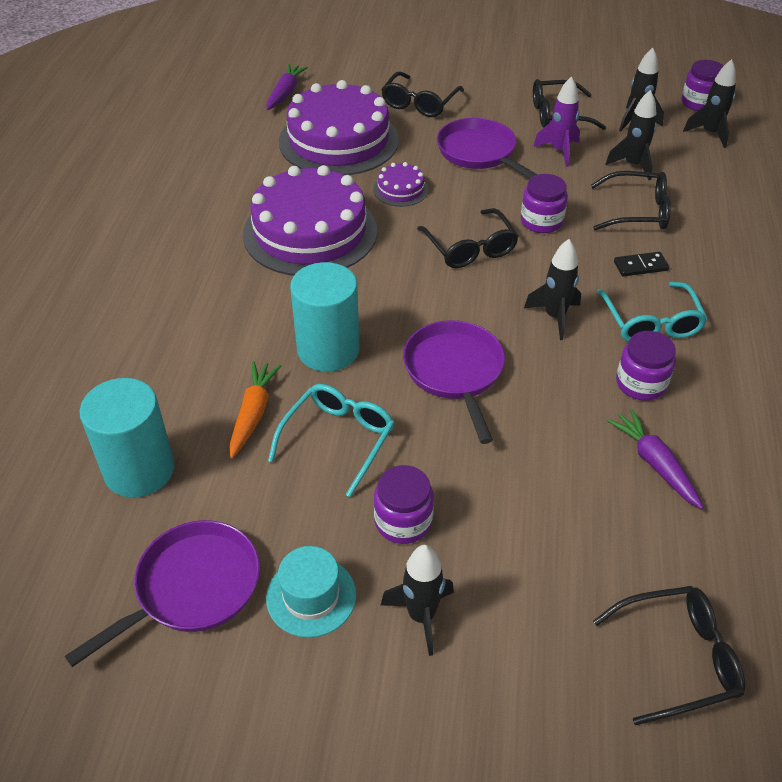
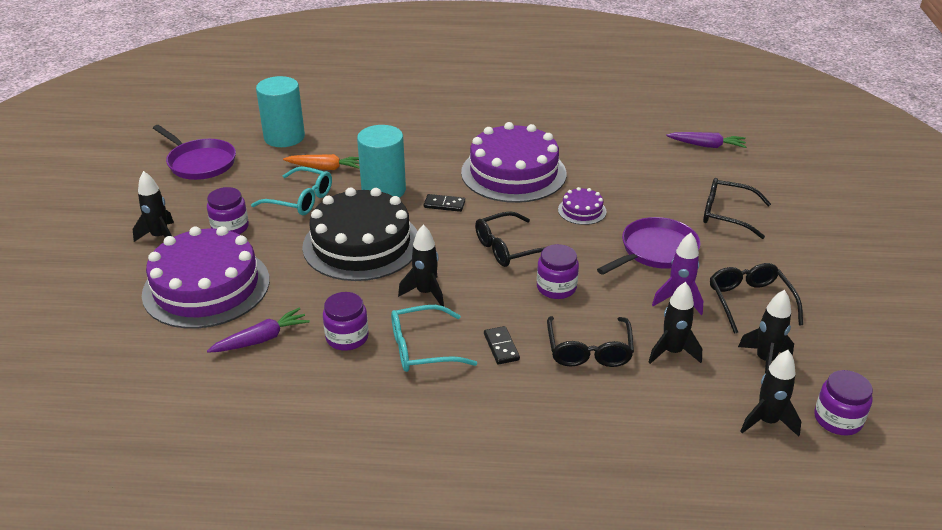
camera: 85 degrees right, 10 degrees down
(311, 596) = (184, 199): turquoise hat -> none
(338, 141) = (643, 176): purple cake -> purple cake (206, 287)
(373, 294) = (444, 205): none -> black domino
(455, 372) = (361, 244): purple pan -> black cake
(679, 658) = (98, 339): black glasses -> none

